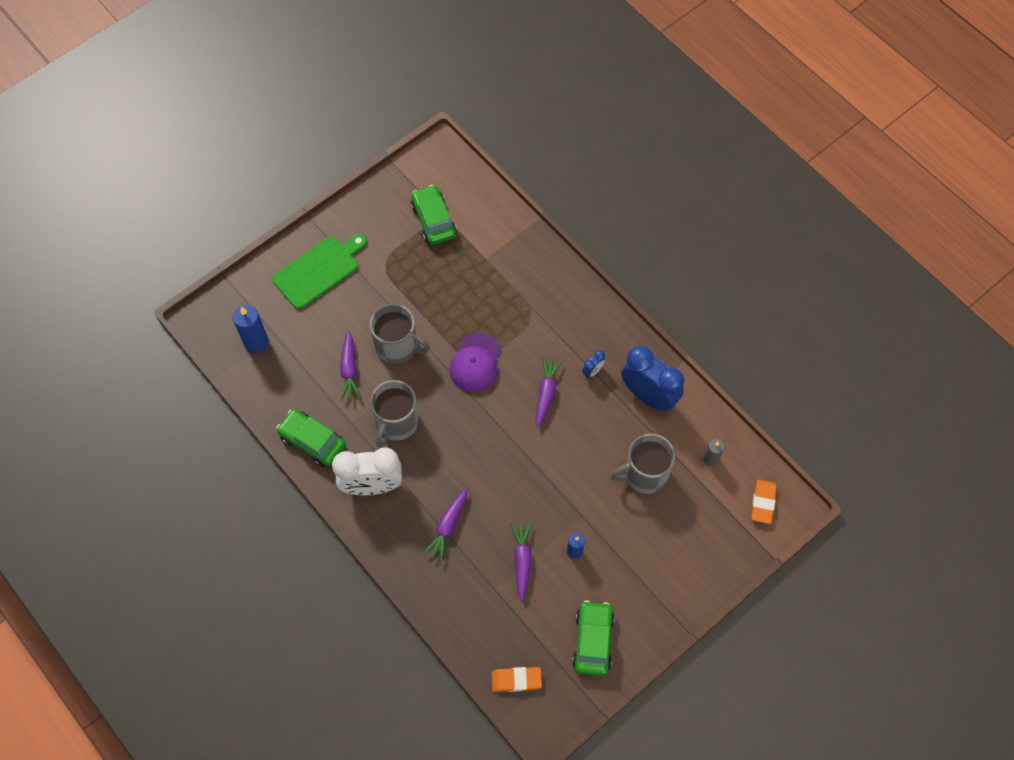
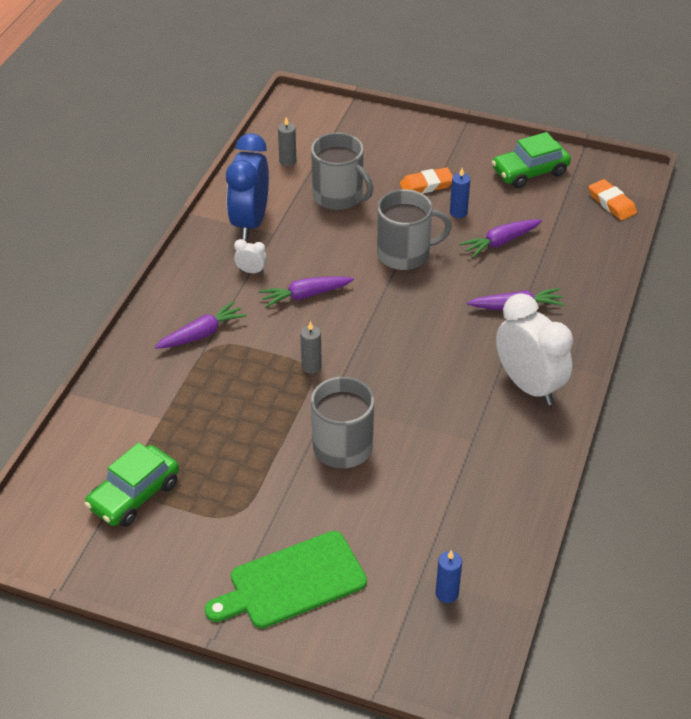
camera: 120 degrees left, 20 degrees down
(256, 342) = (447, 593): blue candle -> blue candle, size x0.61
(312, 441) = (525, 464): green car -> none
(318, 270) = (292, 582): green cutting board -> green cutting board turned 45 degrees counterclockwise
(349, 370) = (408, 475): purple carrot -> purple carrot (202, 334)
(396, 422) = (438, 400): grey mug -> grey mug (405, 254)
(475, 362) = (311, 366): purple cap -> grey candle
(592, 371) = (251, 271): blue clock -> white clock
(763, 502) = (305, 119): orange eraser -> orange eraser (426, 185)

